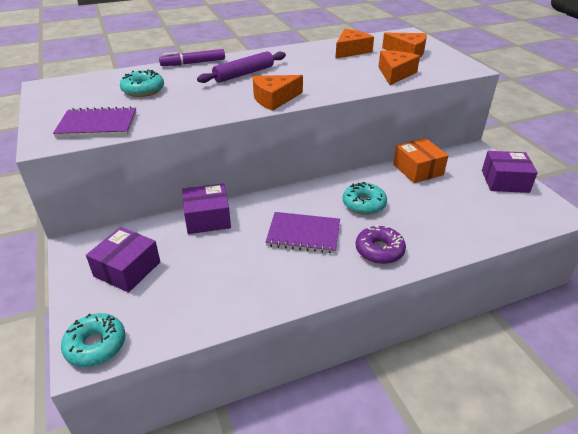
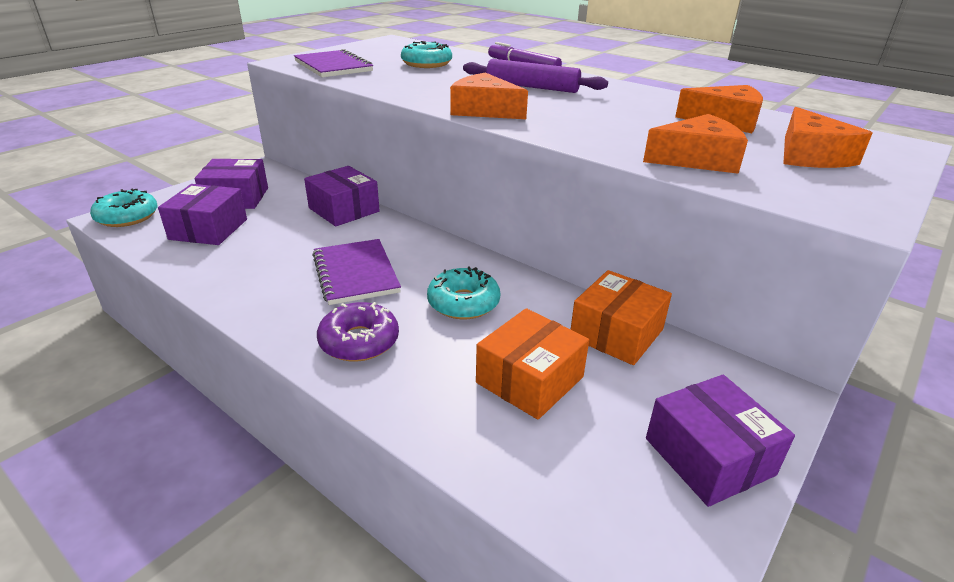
camera: 60 degrees right, 5 degrees down
(174, 294) = (208, 229): none -> purple box
(440, 205) = (529, 380): none -> orange box

